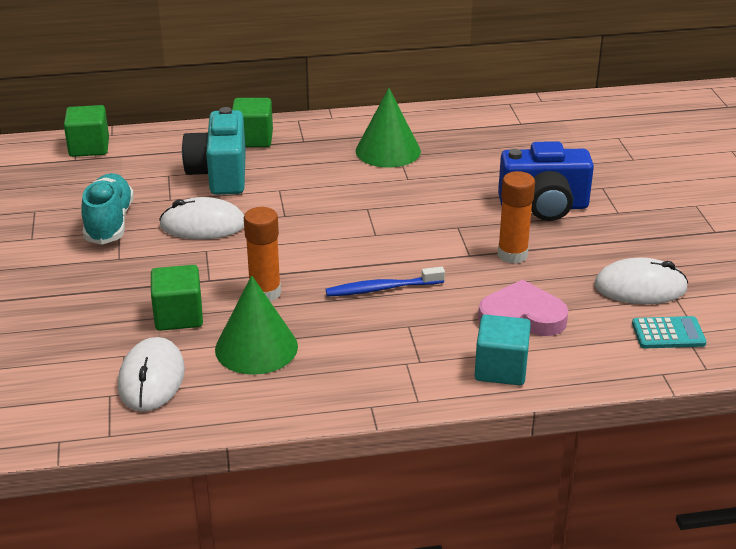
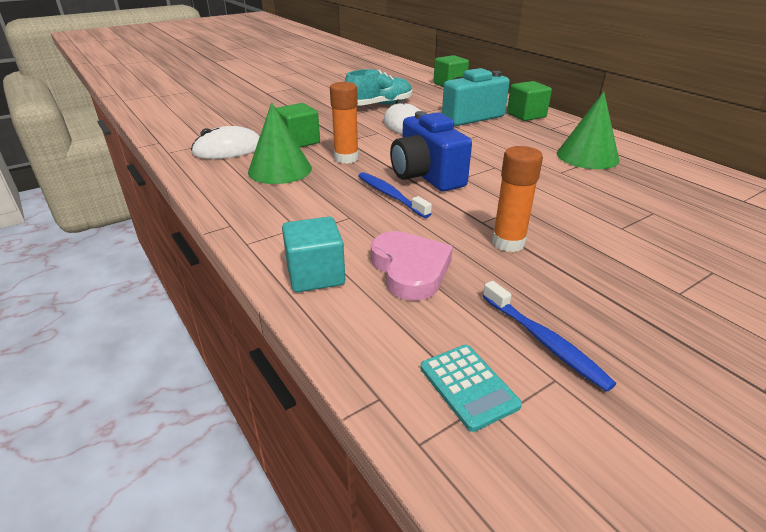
camera: 65 degrees right, 0 degrees up
(544, 206) = (616, 243): blue camera -> blue camera (426, 176)
(640, 287) = (544, 341): white mouse -> blue toothbrush

